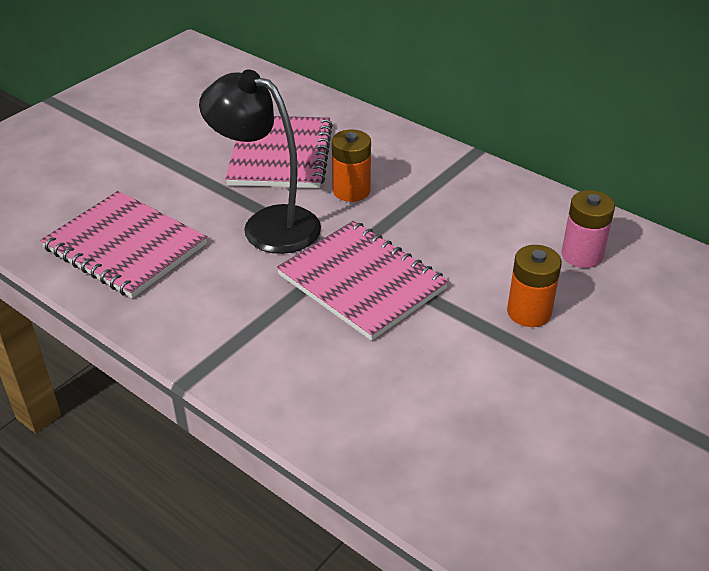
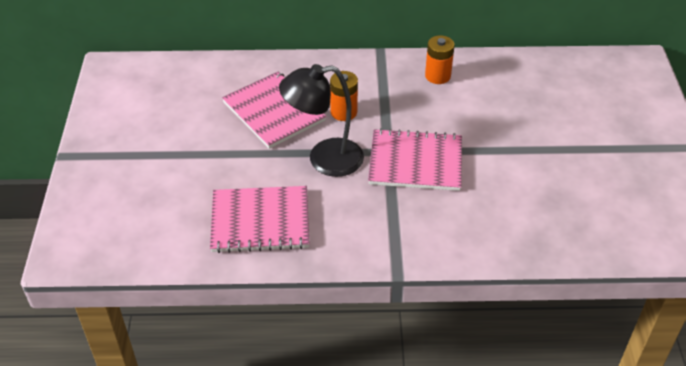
camera: 40 degrees left, 5 degrees up
(529, 312) = (511, 130): orange battery -> orange battery (437, 76)
(582, 255) = (499, 84): pink battery -> none

